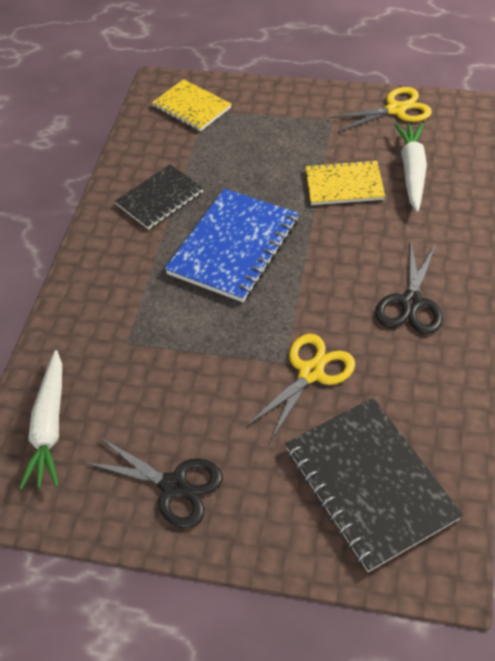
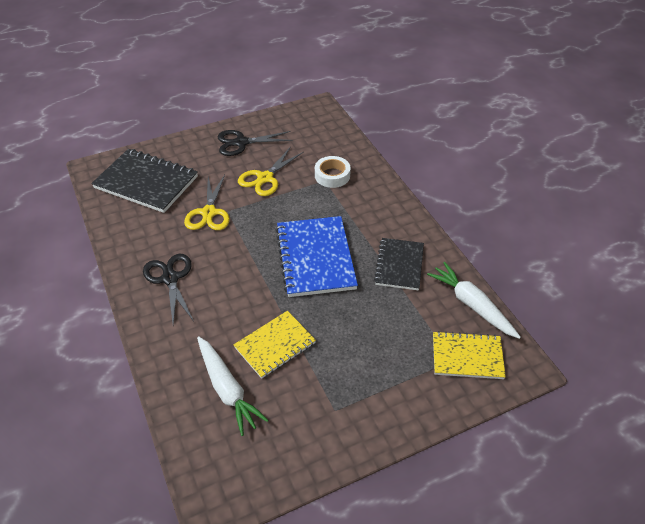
camera: 140 degrees right, 5 degrees down
(50, 427) = (322, 135): white carrot -> white carrot (471, 305)
(110, 345) = (332, 175): none -> white tape
(396, 109) = (284, 459): yellow scissors -> yellow scissors (265, 178)

